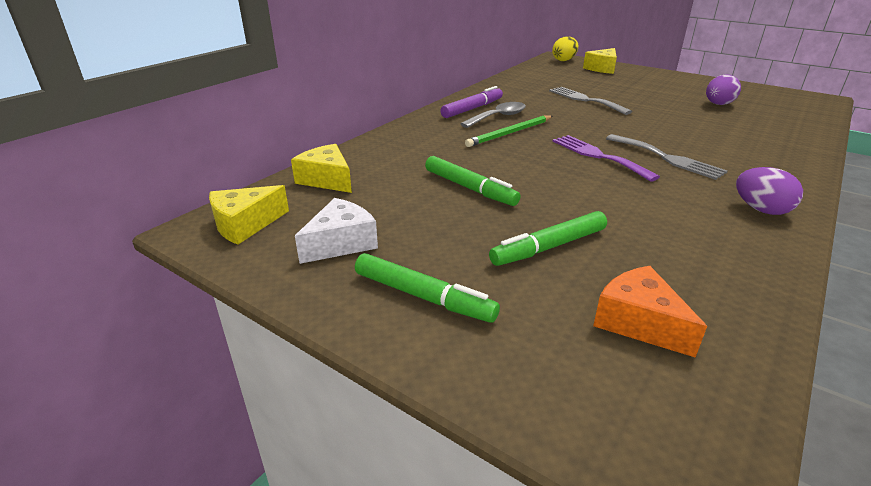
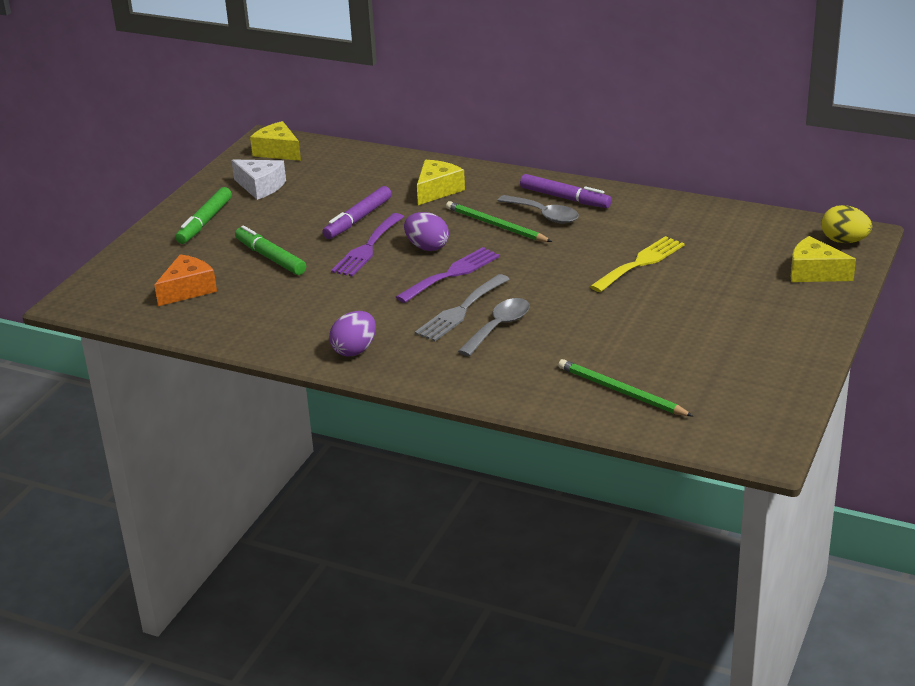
camera: 80 degrees right, 0 degrees up
(326, 179) = (356, 162): yellow cheese -> yellow cheese (437, 190)
(469, 188) = (358, 219): green marker -> purple marker
(538, 188) = (367, 248): none -> purple fork
(585, 100) = (640, 263): grey fork -> yellow fork
(692, 147) = (499, 327): none -> grey spoon
(718, 104) = (677, 357): purple egg -> purple egg (427, 247)
(773, 121) = (621, 391): none -> green pencil

